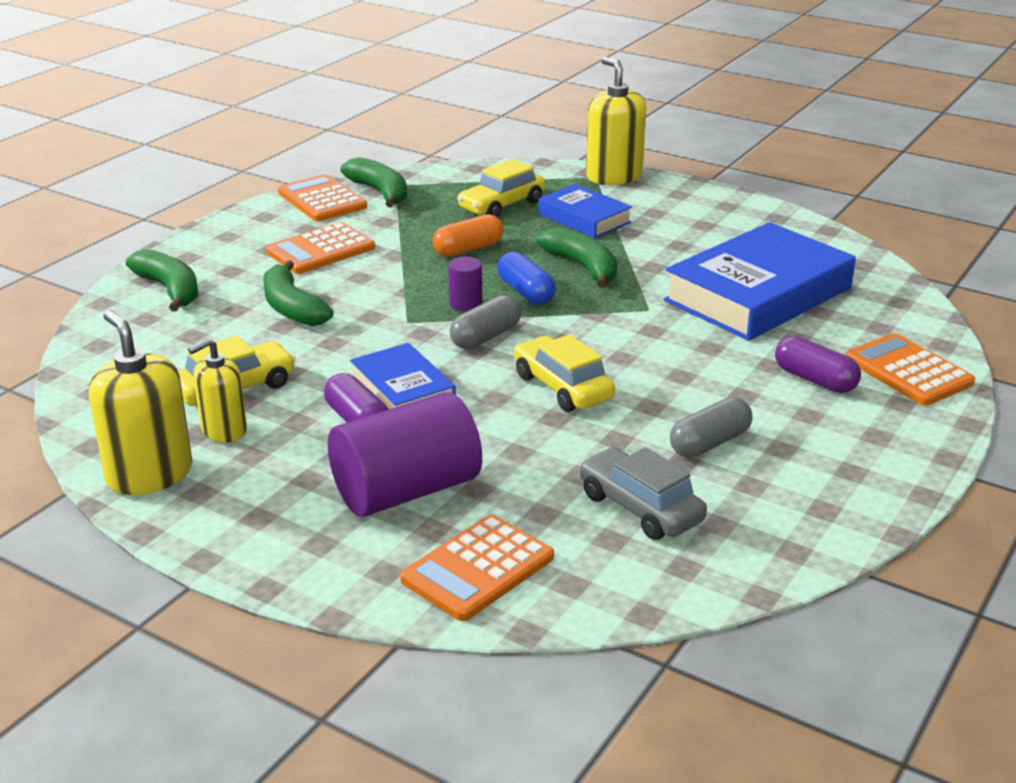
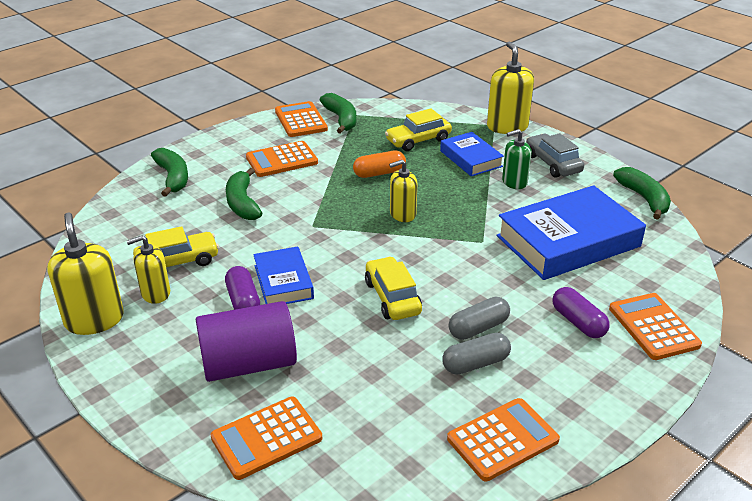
camera: 15 degrees right, 5 degrees up
(465, 304) = (357, 218): purple cylinder -> none
(486, 337) = (358, 247): grey capsule -> grey capsule (478, 328)
(526, 292) = (402, 214): blue capsule -> yellow soap dispenser
(583, 267) = (451, 199): green banana -> green banana (644, 198)
(640, 508) = (401, 409): grey car -> grey car (552, 163)
(655, 238) = (514, 182): none -> green soap dispenser
(785, 518) = (502, 439): none -> orange calculator

